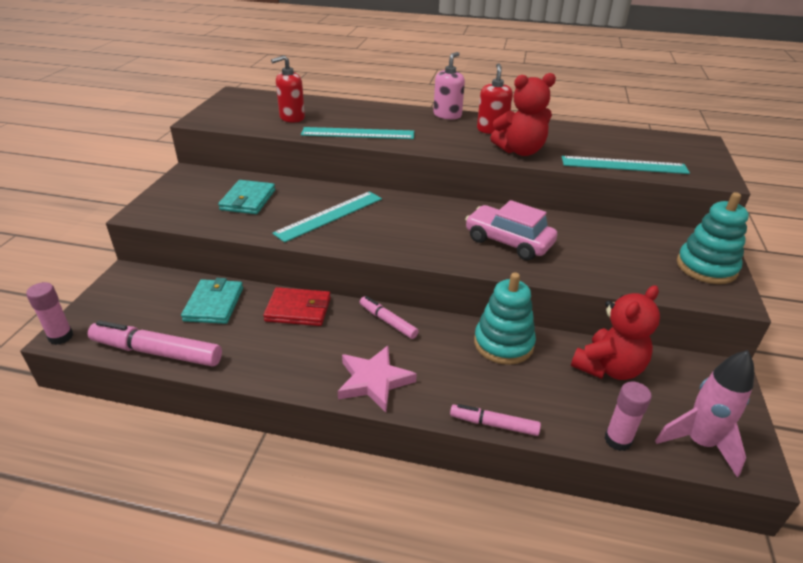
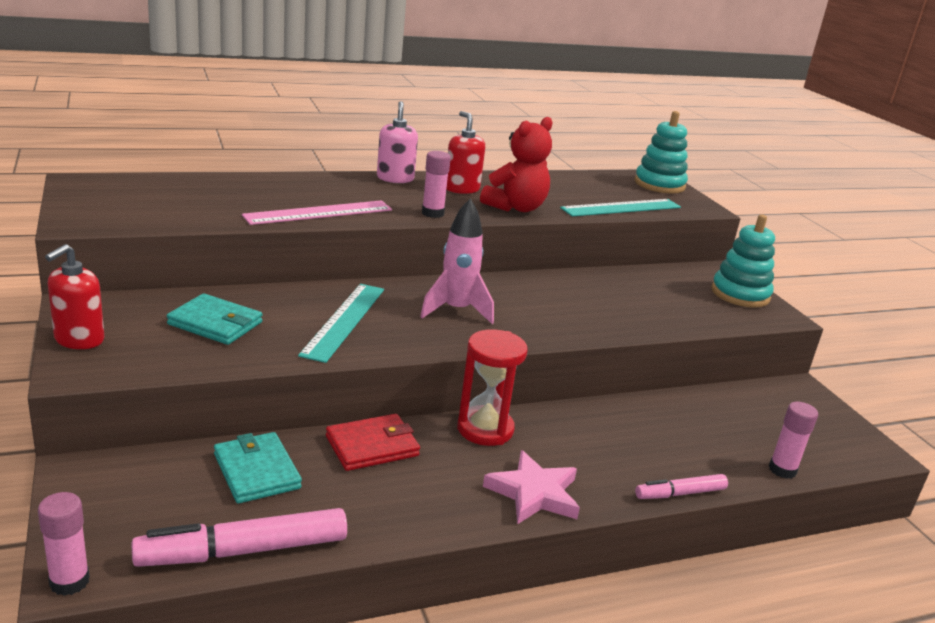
camera: 35 degrees left, 10 degrees down
(248, 200) = (215, 323): turquoise wallet -> turquoise wallet turned 45 degrees counterclockwise
(292, 118) = (208, 204): red soap dispenser -> red soap dispenser (79, 339)
(358, 133) = (319, 213): turquoise ruler -> pink ruler
(388, 321) = (485, 429): pink marker -> red hourglass
(443, 146) = (432, 213): none -> pink glue stick
(503, 343) = (615, 417): turquoise stacking toy -> turquoise stacking toy (659, 184)
(508, 242) = (561, 308): pink car -> none
(608, 368) = (719, 411): red teddy bear -> none
(699, 443) = (836, 450): pink rocket -> pink rocket (456, 311)

